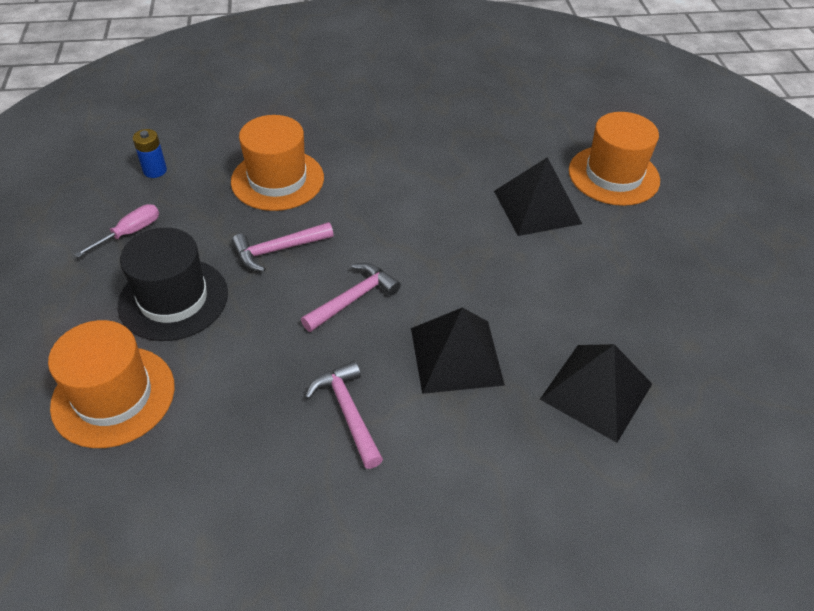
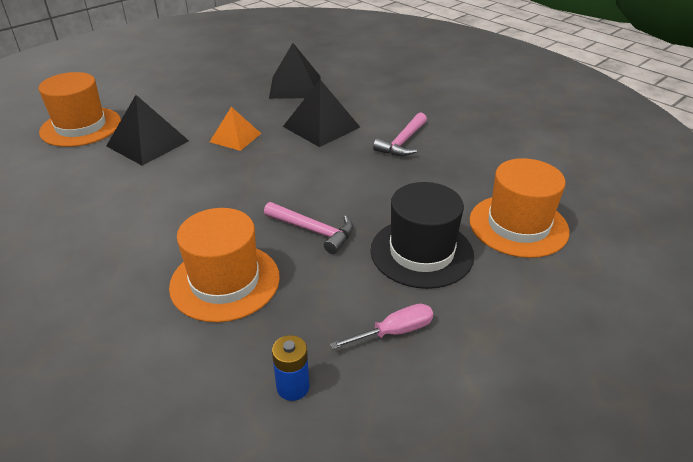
camera: 125 degrees left, 10 degrees down
(129, 233) = (394, 332): pink screwdriver -> pink screwdriver turned 150 degrees clockwise
(353, 299) = (321, 176): pink hammer -> none
(494, 271) = (235, 137): none -> orange pyramid

